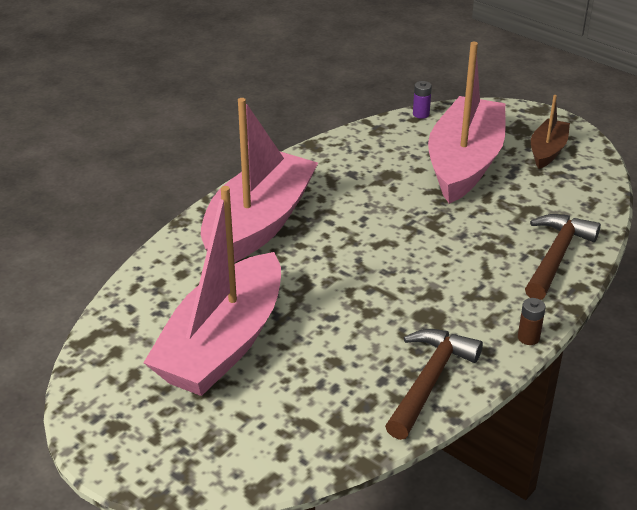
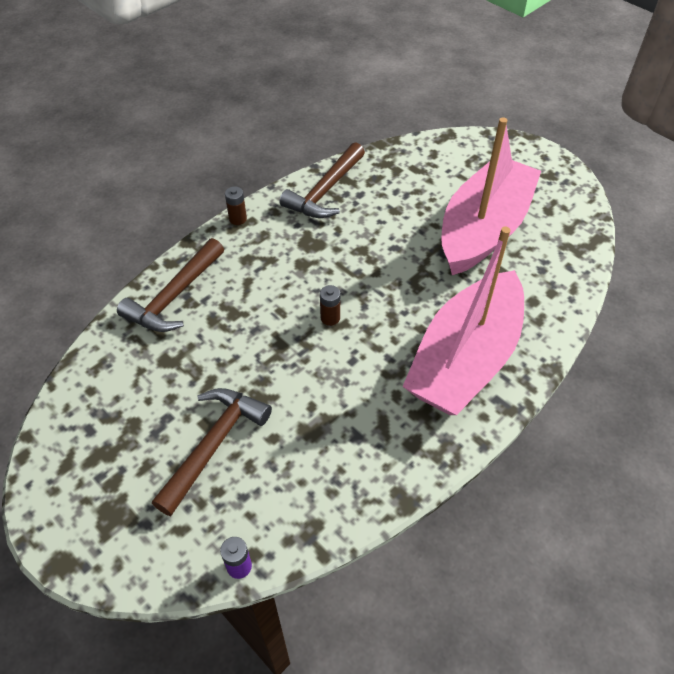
camera: 175 degrees left, 15 degrees up
(391, 247) = (330, 318): none -> brown battery
(464, 163) = (213, 445): pink boat -> brown hammer
(547, 151) = (99, 462): brown boat -> none

